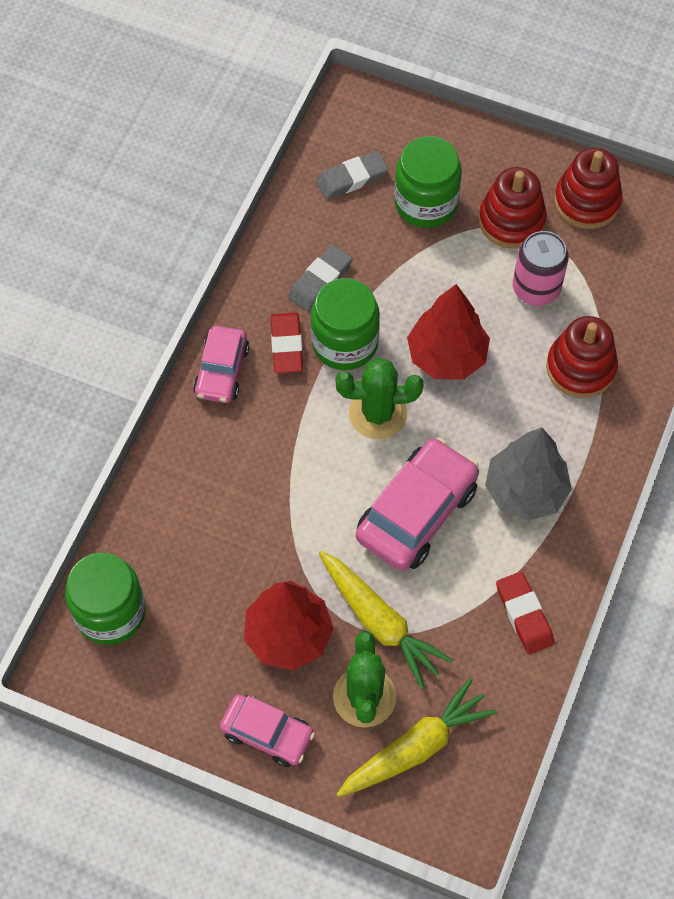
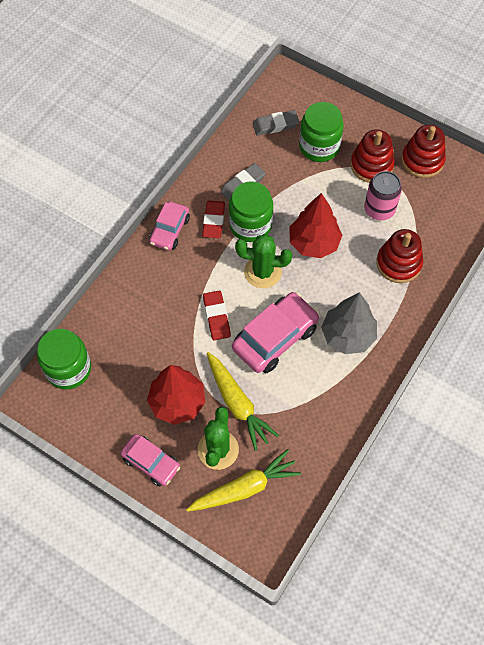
camera: 10 degrees right, 0 degrees up
(524, 615) = (332, 414): red eraser -> red eraser (216, 317)

